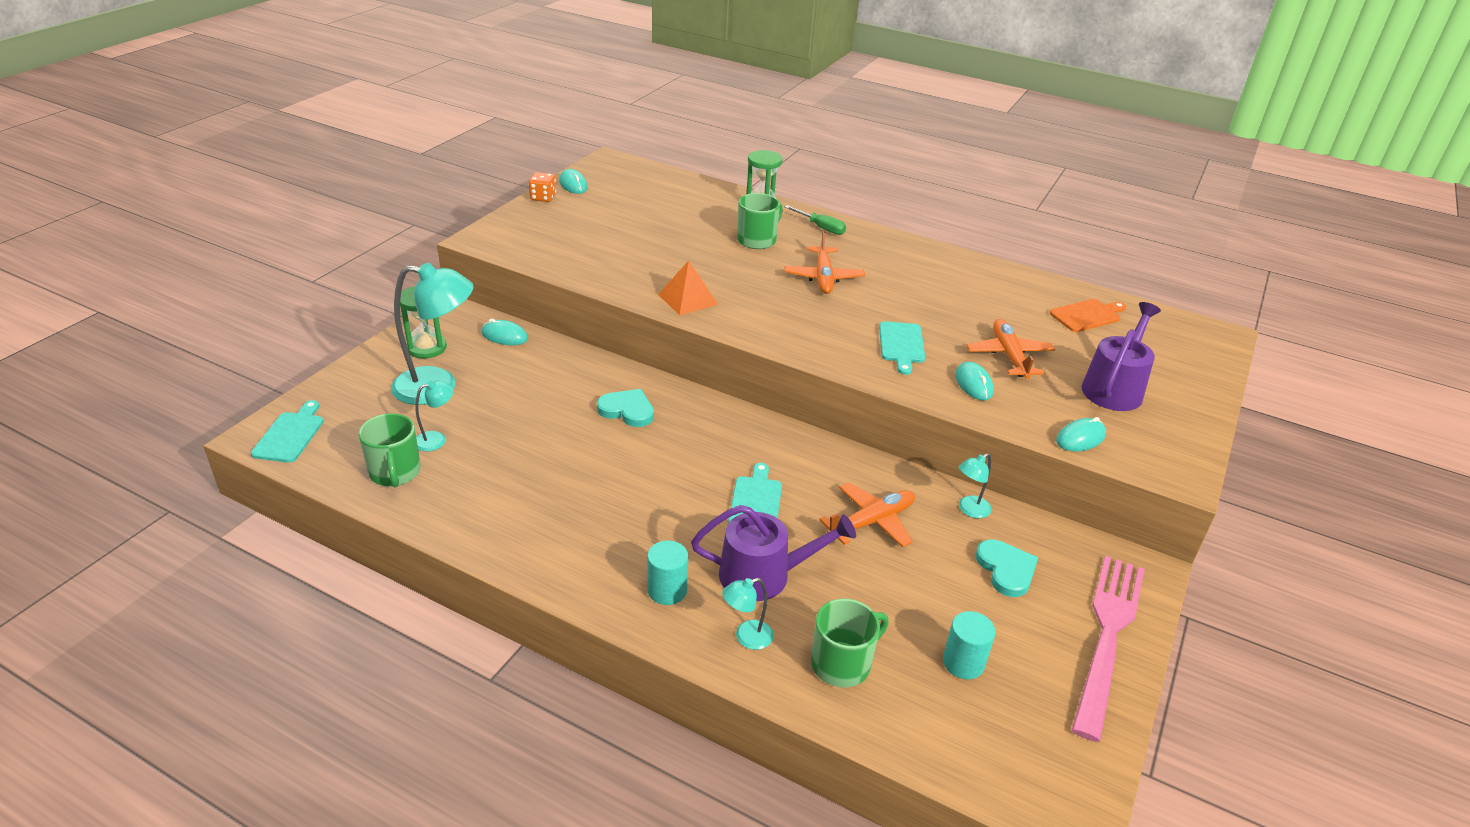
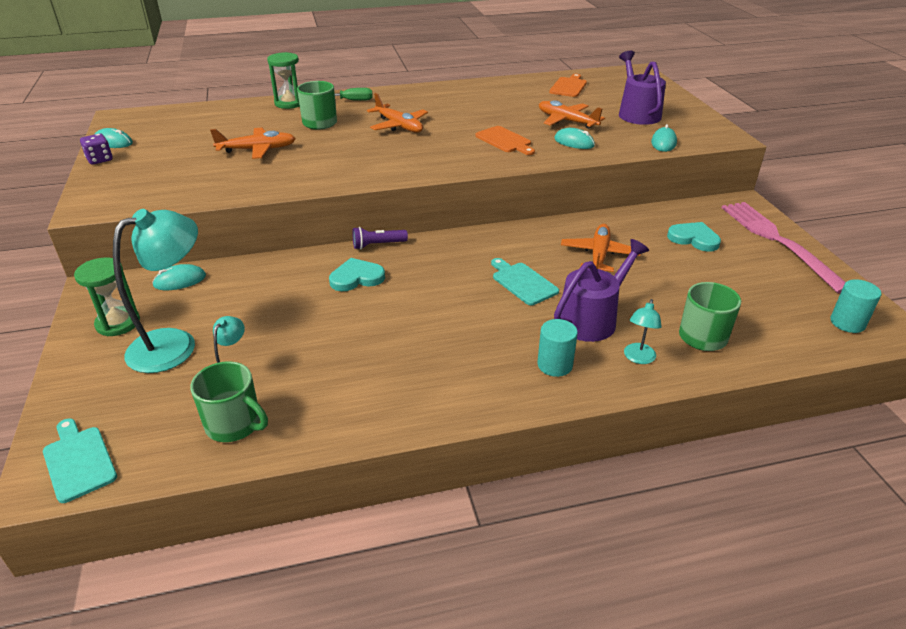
camera: 40 degrees left, 0 degrees up
(543, 197) = (100, 159): orange dice -> purple dice
(666, 244) = (257, 150): none -> orange plane
(686, 390) = (378, 245): none -> purple flashlight
(687, 299) = (331, 174): orange pyramid -> none
(901, 345) = (505, 141): turquoise cutting board -> orange cutting board
(963, 663) = (748, 295): turquoise cylinder -> turquoise cylinder (847, 323)
(969, 510) = (633, 220): turquoise lamp -> none

